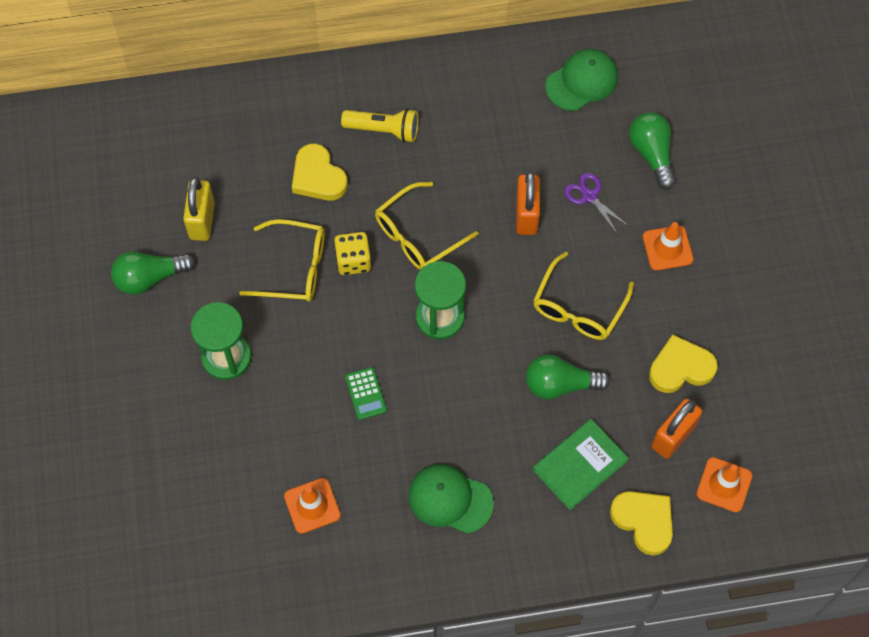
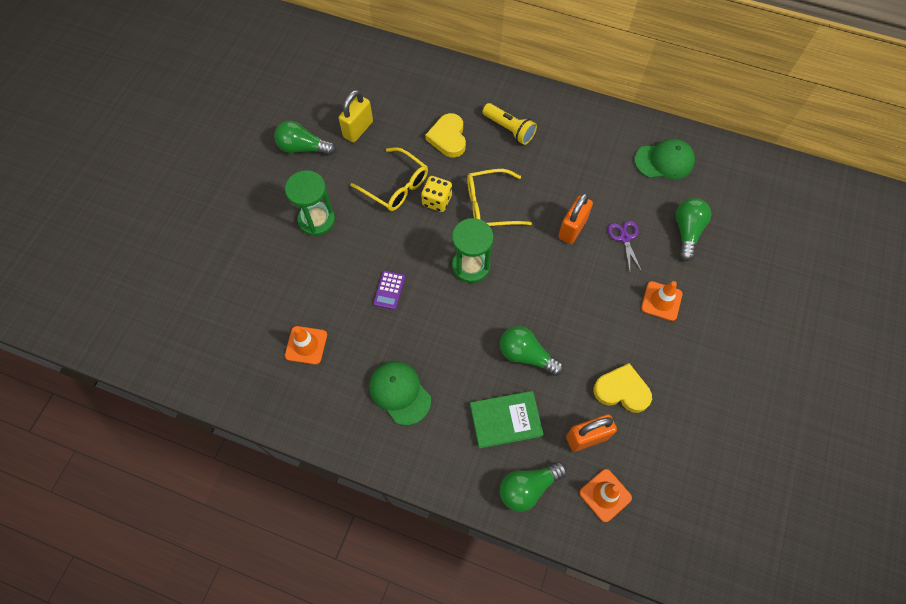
camera: 30 degrees right, 0 degrees up
(366, 393) = (389, 290): green calculator -> purple calculator
(578, 307) = (571, 309): yellow glasses -> none
(644, 521) = (528, 488): yellow heart -> green light bulb

